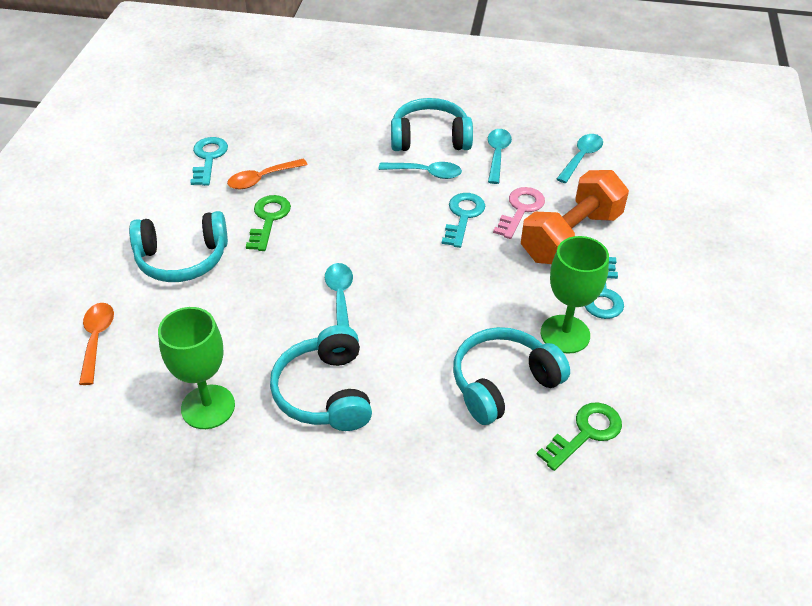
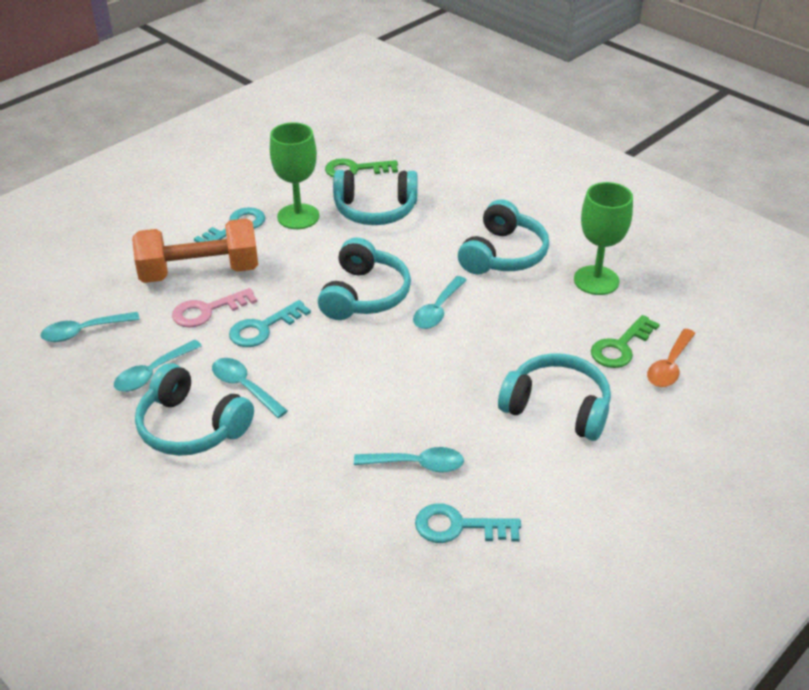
camera: 145 degrees left, 5 degrees down
(208, 158) = (459, 526): turquoise key -> turquoise key turned 60 degrees clockwise
(262, 179) = (417, 464): orange spoon -> turquoise spoon
(268, 219) = (445, 411): green key -> green key (620, 347)
(416, 281) = (364, 295): none -> turquoise headphones

